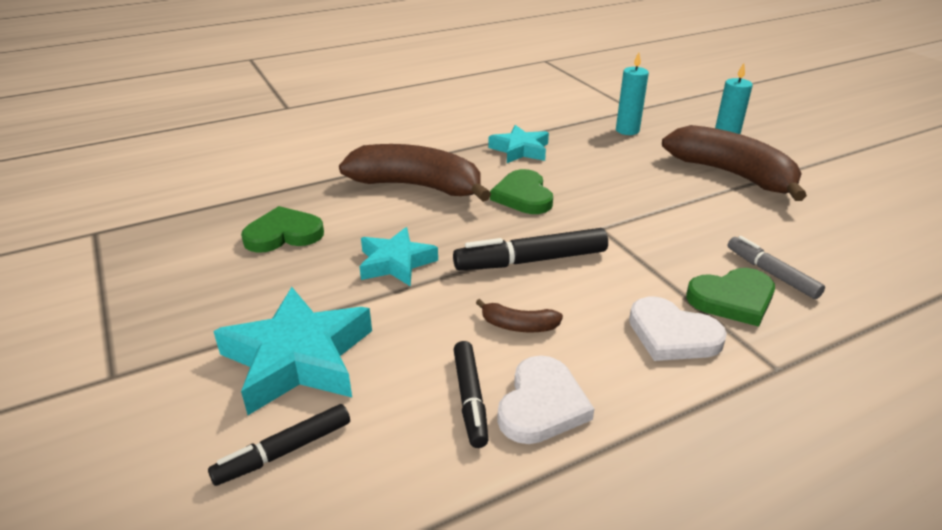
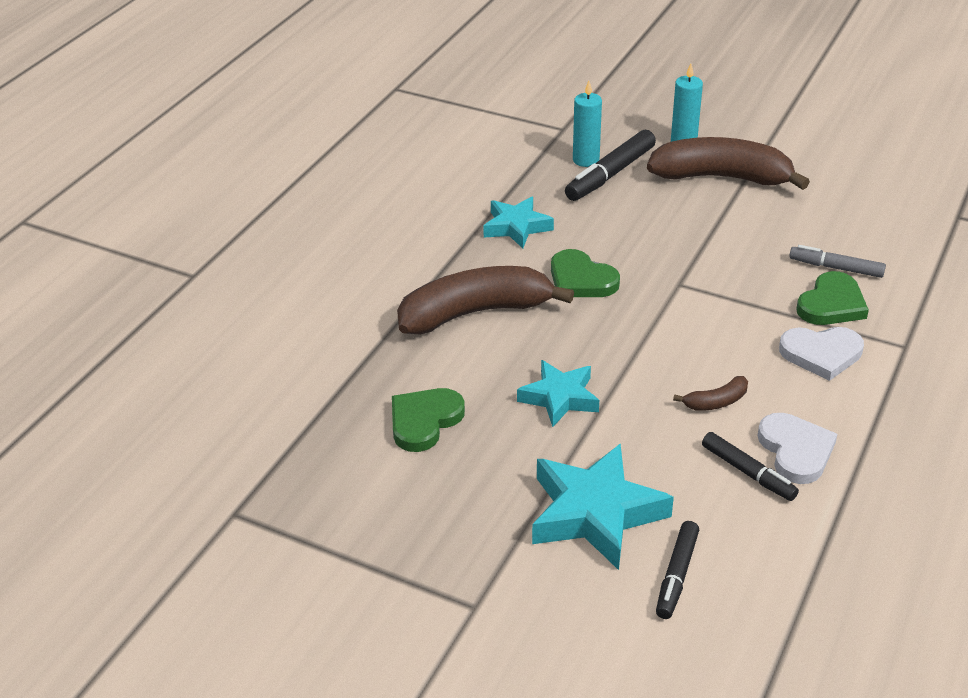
camera: 35 degrees left, 5 degrees up
(531, 261) = (661, 341): black marker -> black marker (610, 174)

